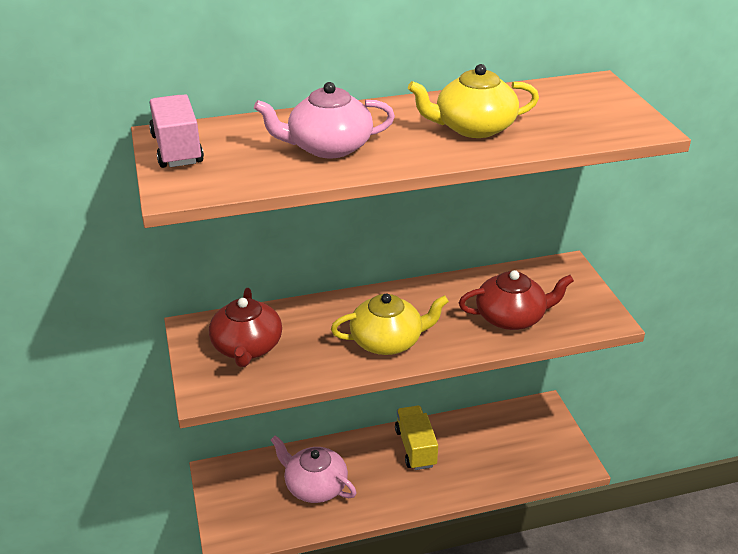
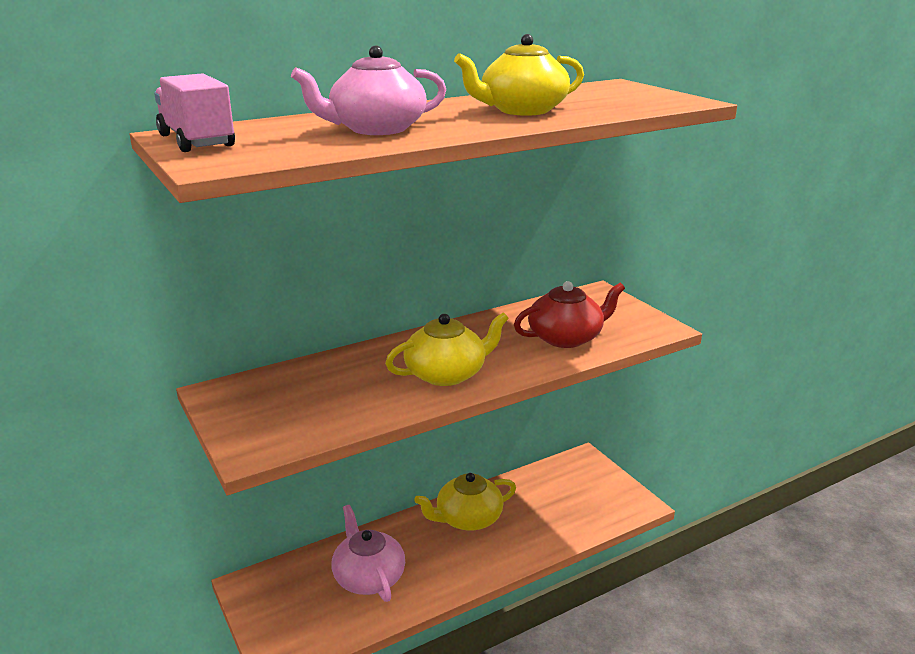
camera: 15 degrees left, 10 degrees down
(247, 347) = (287, 401): red teapot -> none
(315, 486) = (368, 577): pink teapot -> pink teapot turned 45 degrees clockwise
(415, 448) = (467, 518): yellow truck -> yellow teapot

